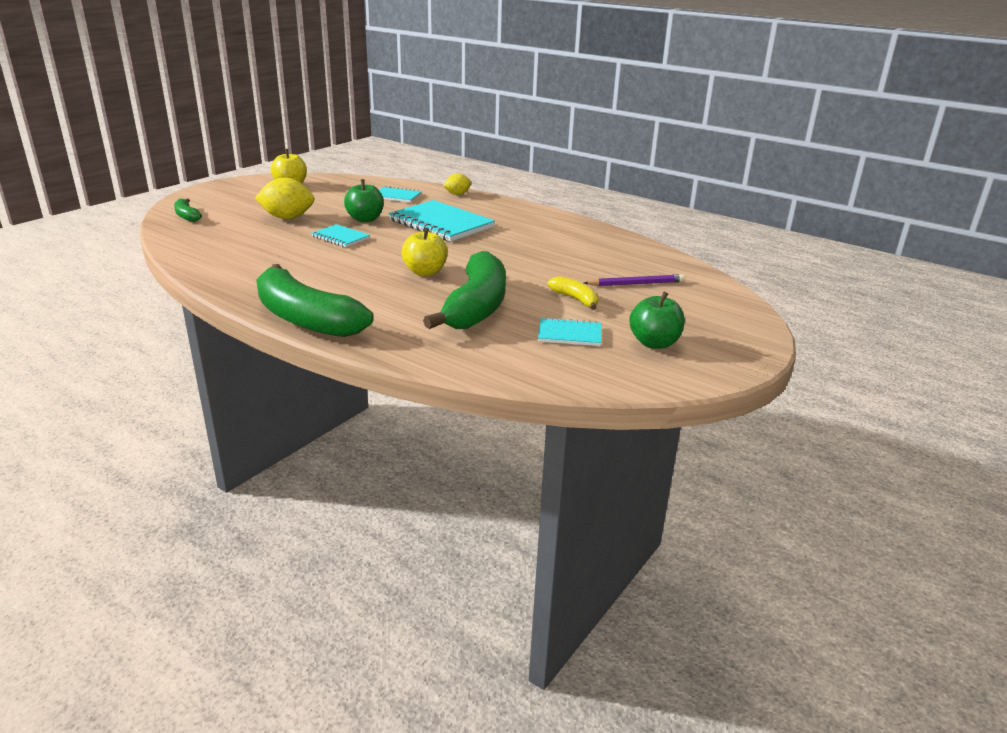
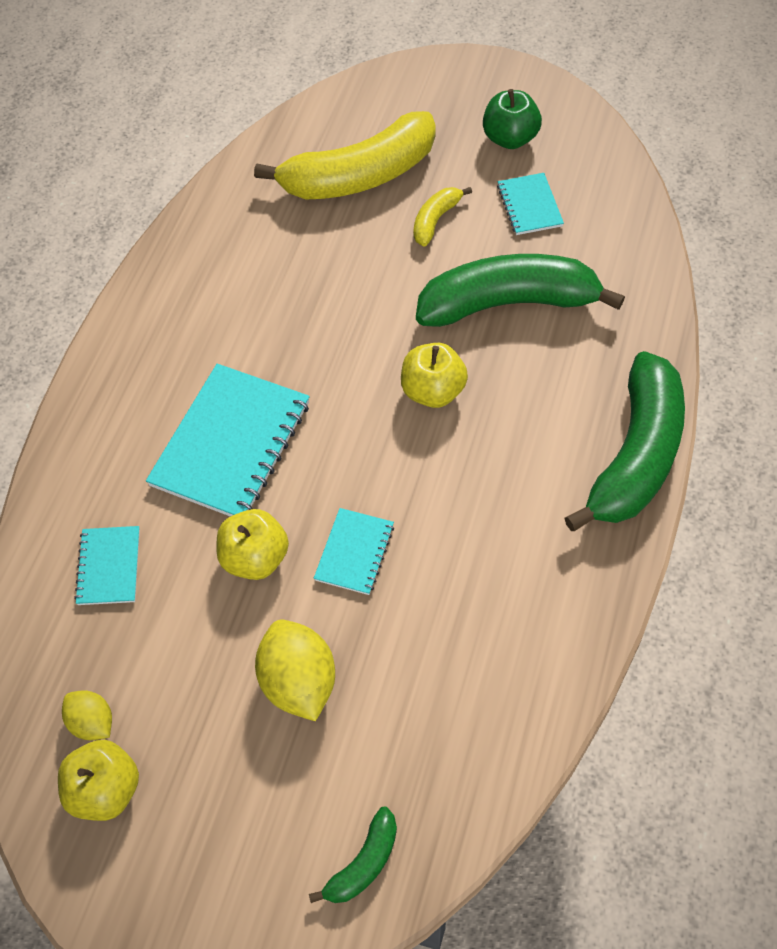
camera: 105 degrees left, 30 degrees up
(365, 219) = (255, 558): green apple -> yellow apple
(457, 194) = (63, 477): yellow lemon -> yellow lemon (92, 722)
(636, 284) = (359, 176): purple pencil -> yellow banana

